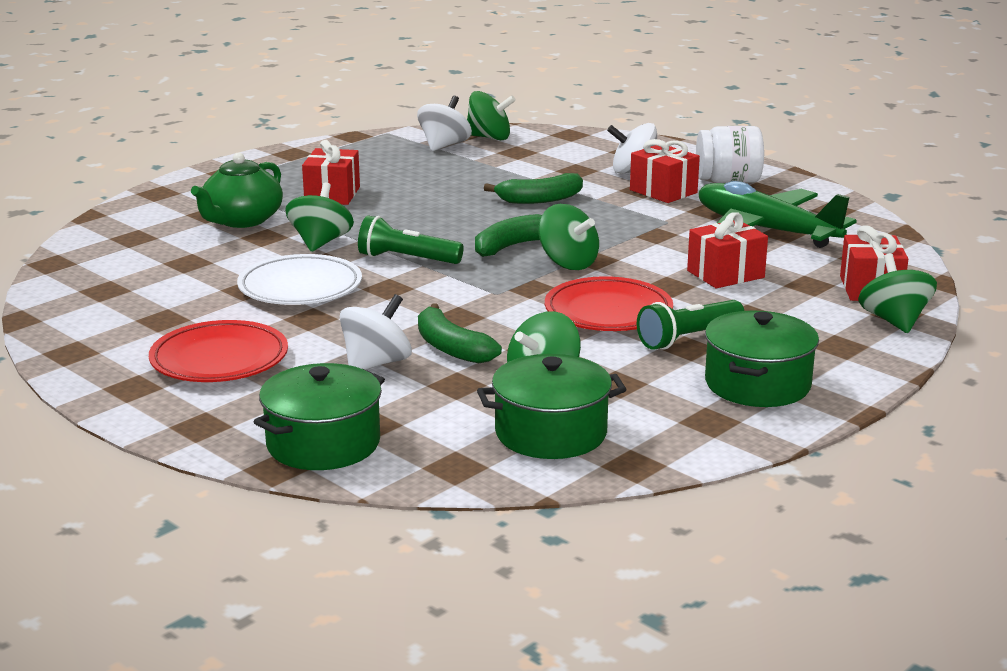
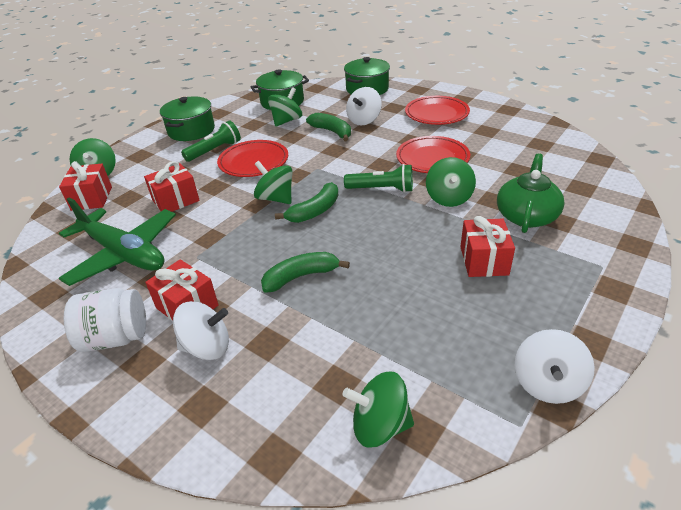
camera: 175 degrees right, 15 degrees up
(300, 287) = (432, 158): white plate -> red plate
(444, 146) = (428, 389): white spinning top -> white spinning top (547, 383)

